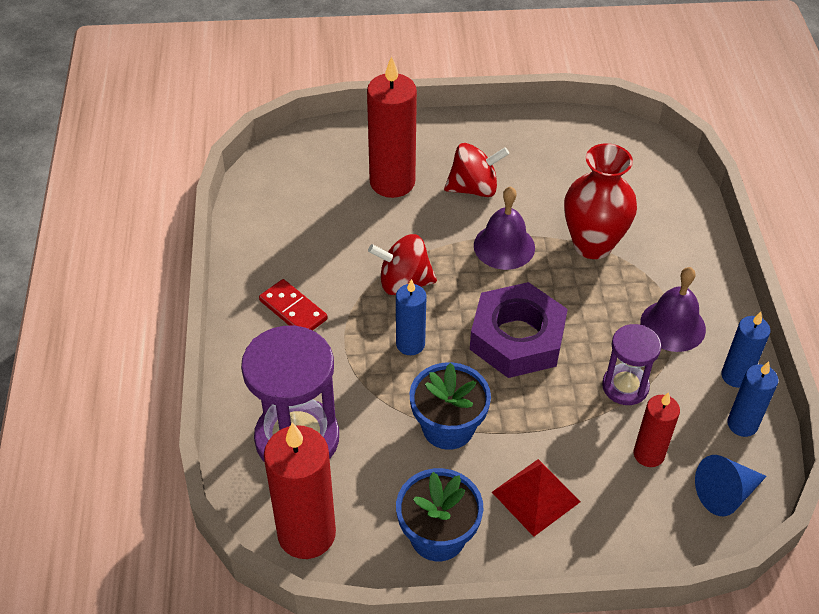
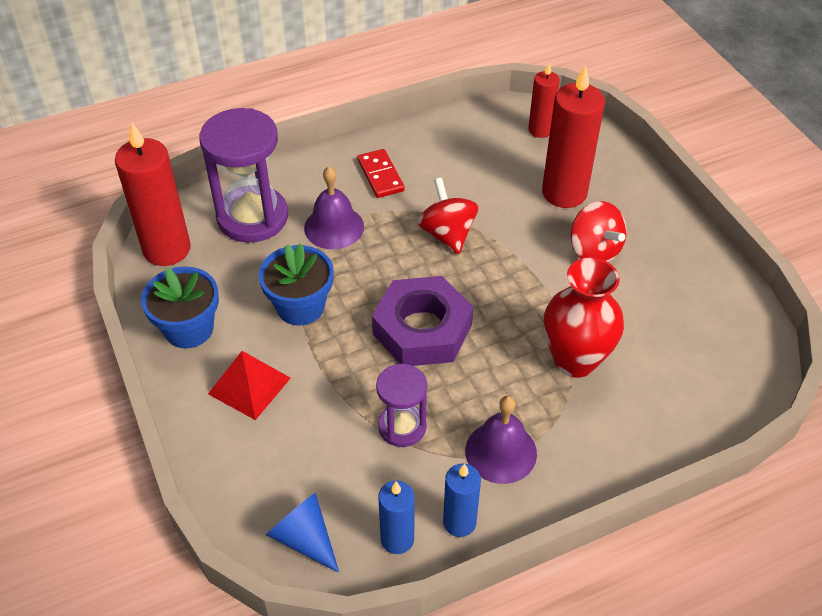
camera: 70 degrees right, 0 degrees up
(293, 310) = (380, 175): red domino -> red domino turned 45 degrees counterclockwise
(410, 344) = (379, 257): blue candle -> none
(504, 246) = (531, 292): purple bell -> purple bell (334, 227)
(648, 454) = (327, 463): red candle -> red candle (540, 130)

